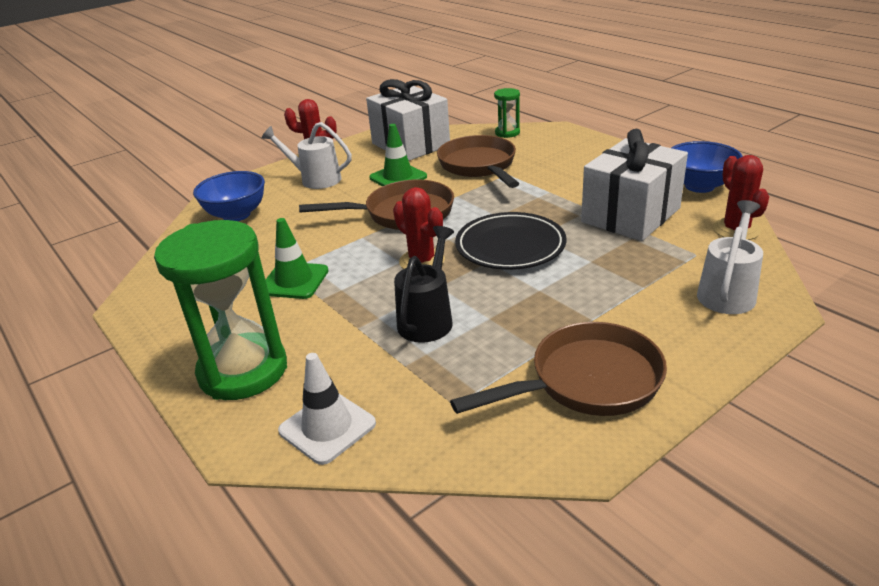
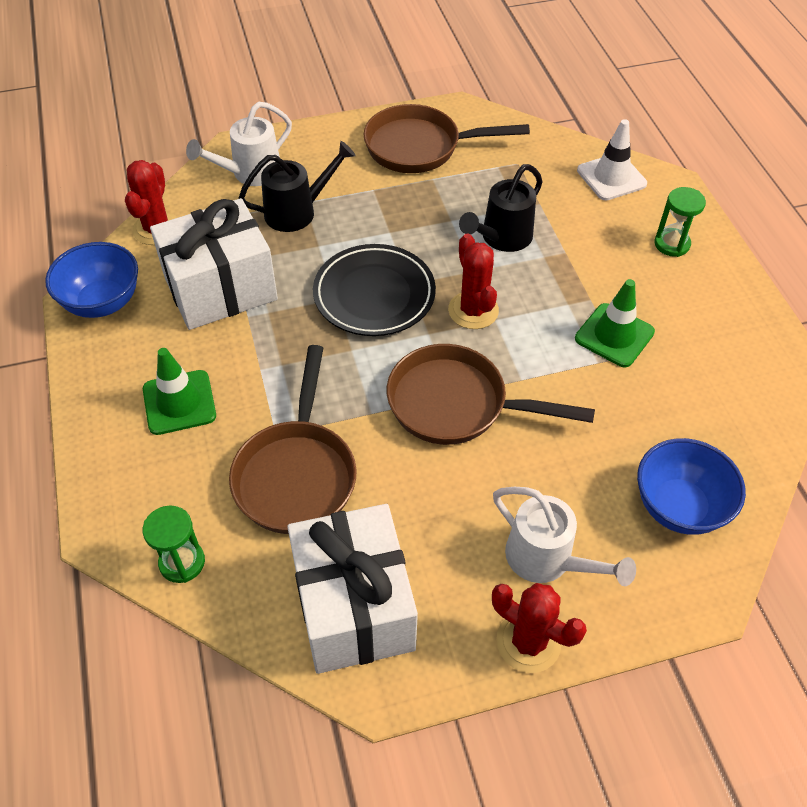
camera: 160 degrees left, 20 degrees up
(243, 371) = (671, 244): green hourglass -> green hourglass, size x0.47
(398, 177) = (423, 500): green traffic cone -> green traffic cone (179, 402)
(640, 277) = (297, 211): none -> black watering can

